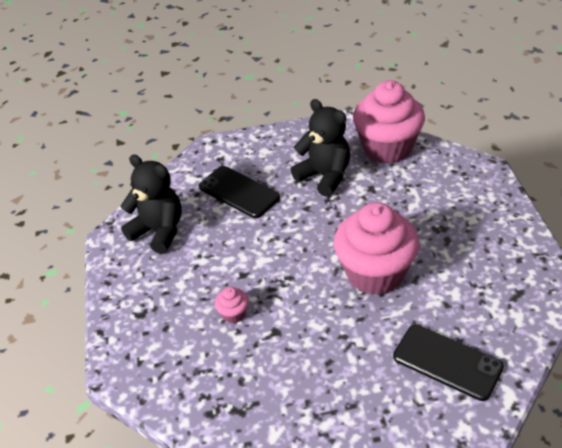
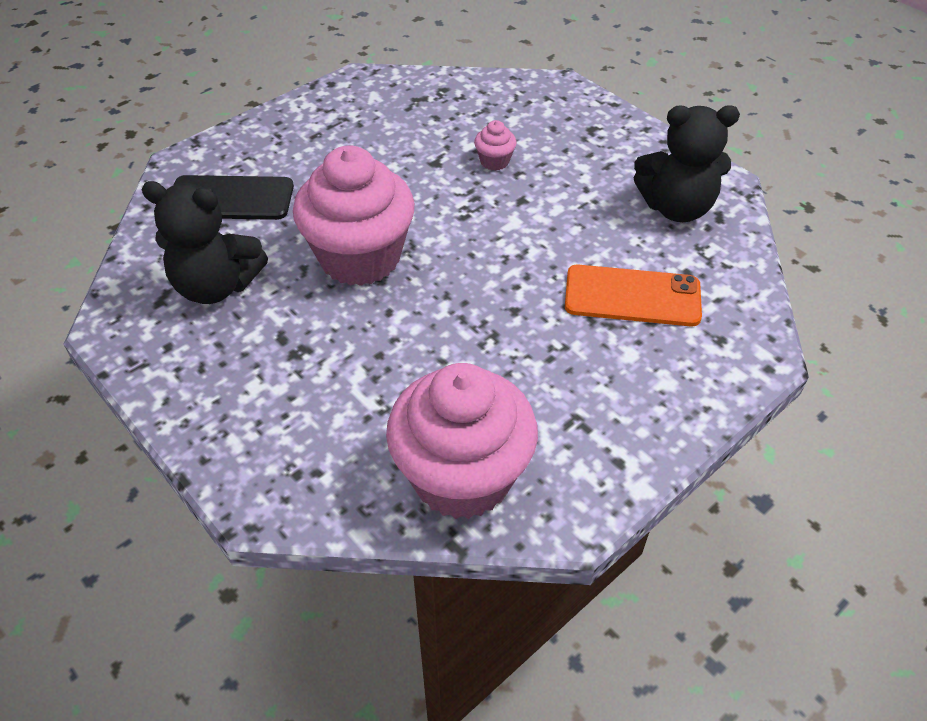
camera: 145 degrees right, 5 degrees up
(239, 192) = (632, 296): black phone -> orange phone
(324, 176) = (529, 372): black teddy bear -> black teddy bear (216, 286)

